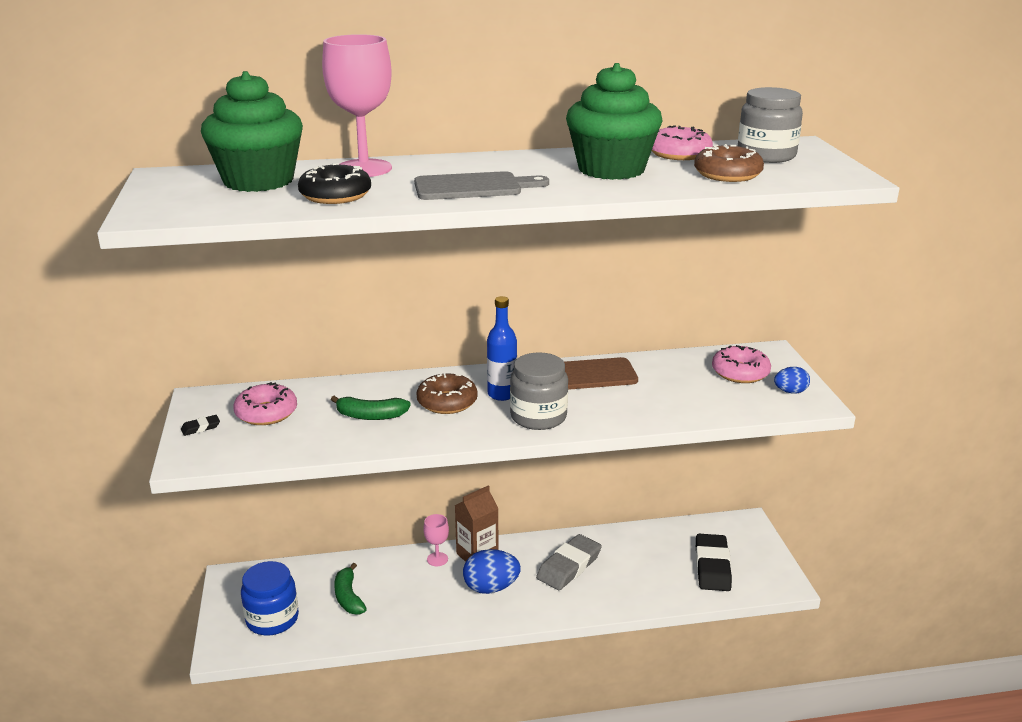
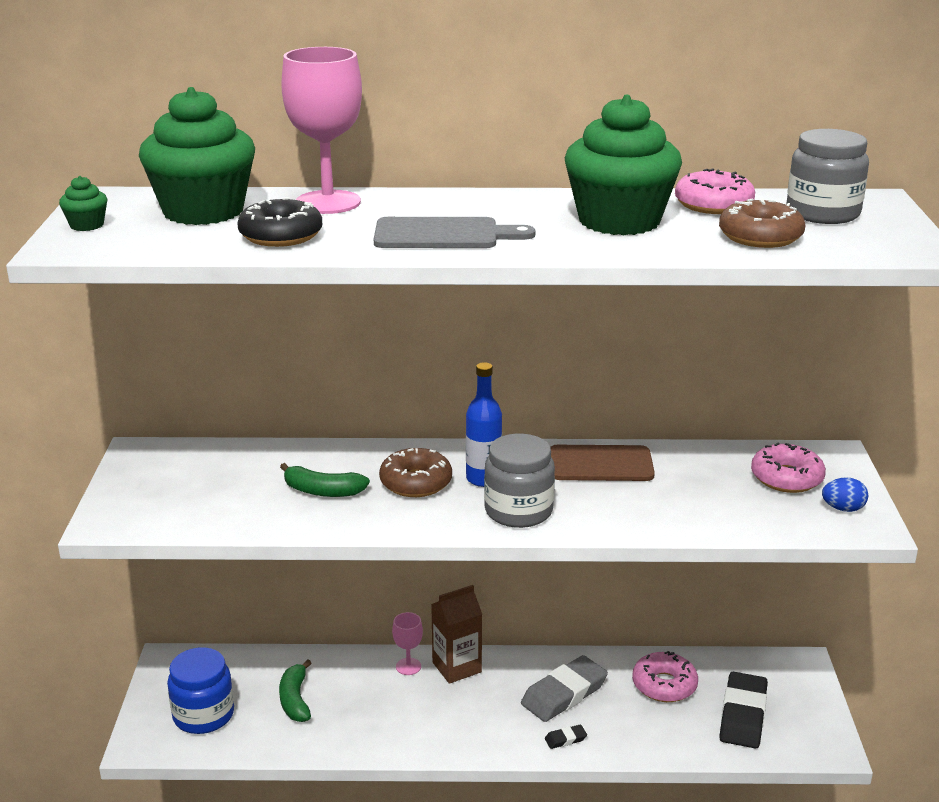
camera: 10 degrees right, 0 degrees up
(158, 197) = (87, 225): none -> green cupcake
(200, 428) = (129, 487): black eraser -> black eraser (565, 739)
(266, 413) = (206, 476): pink donut -> pink donut (664, 685)
(491, 588) = (464, 709): blue egg -> none

